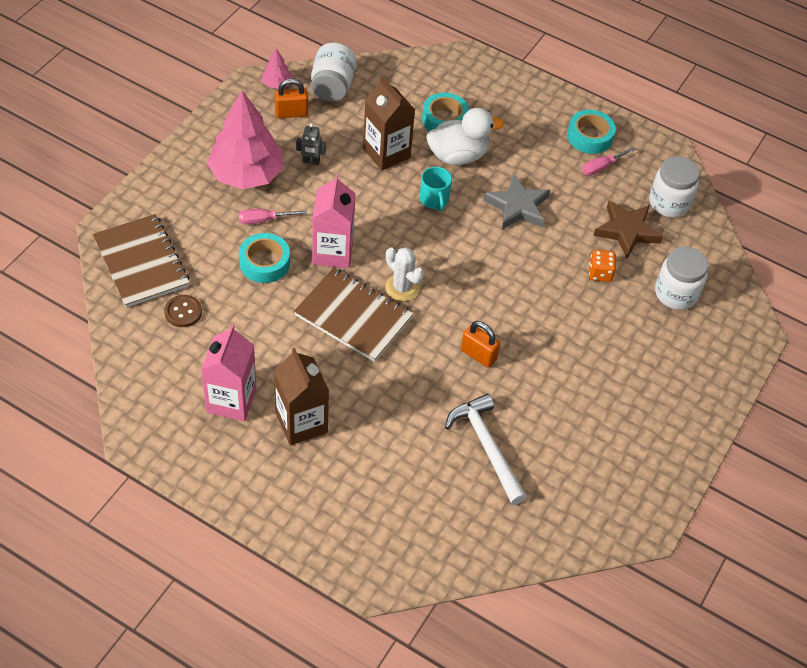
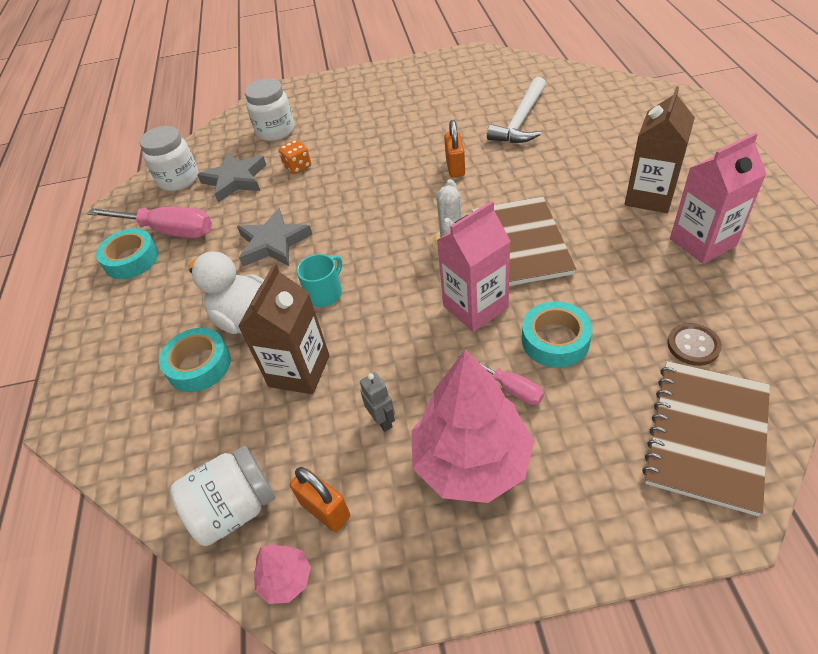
camera: 120 degrees left, 5 degrees down
(601, 167) = (169, 231): pink screwdriver -> pink screwdriver, size x1.91
(627, 231) = (235, 180): brown star -> grey star

